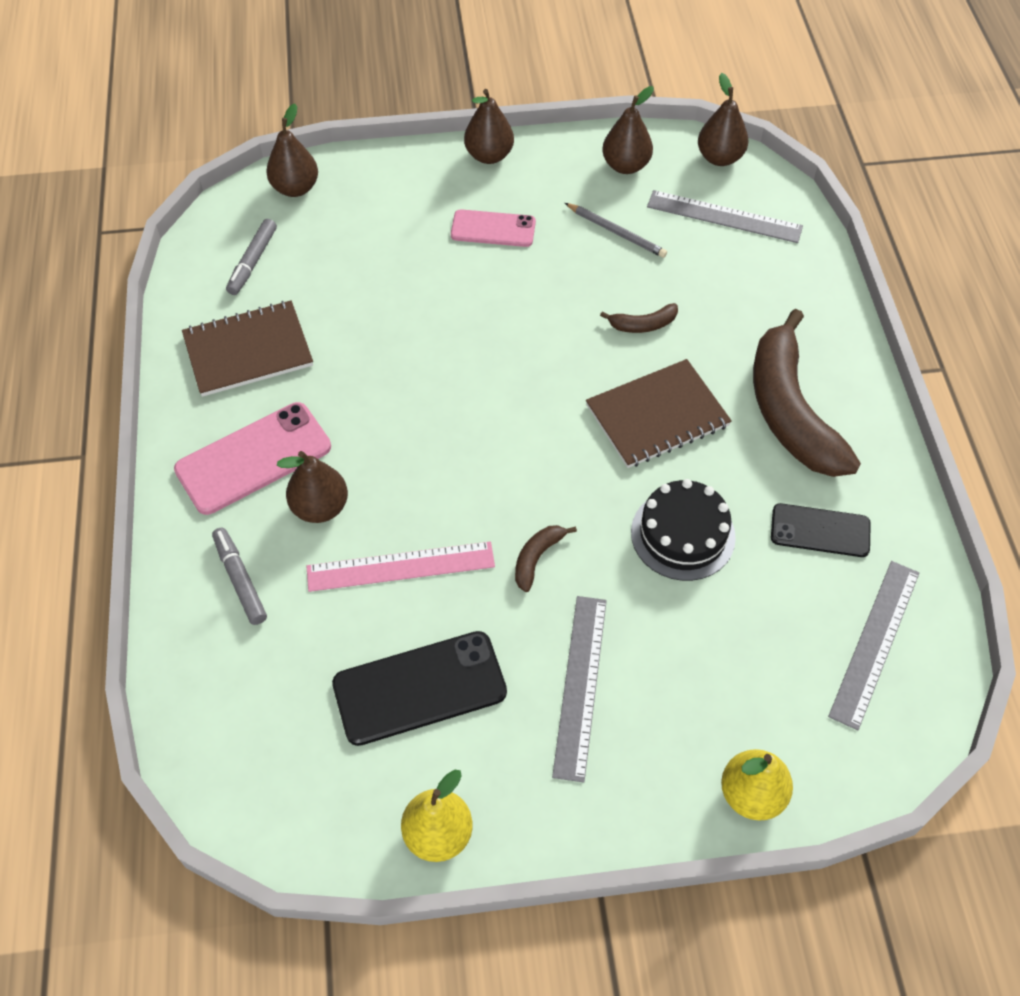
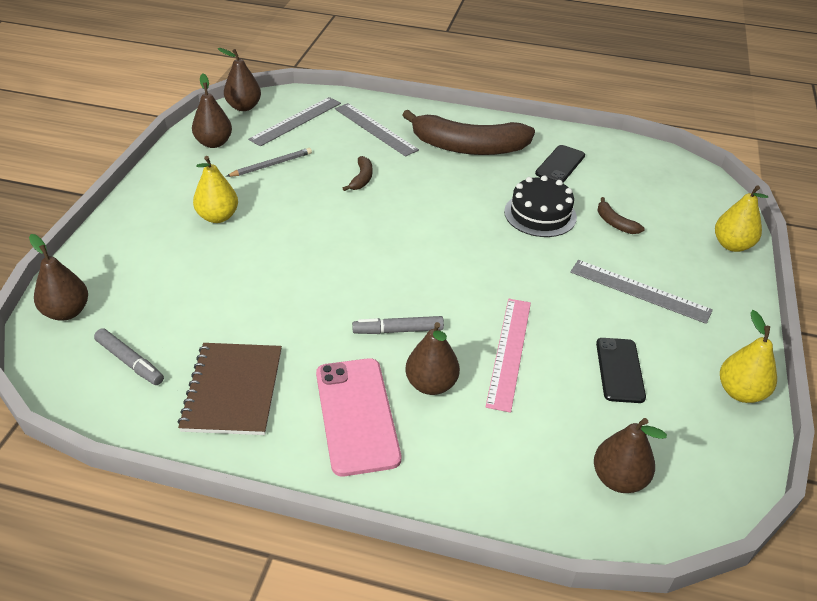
camera: 70 degrees left, 15 degrees down
(240, 580) = (480, 455): grey marker -> grey marker (398, 330)
(419, 688) = (620, 370): black phone -> black phone, size x0.64
(489, 155) = (141, 198): brown pear -> brown pear (618, 479)
(493, 229) = (218, 217): pink phone -> yellow pear
(537, 558) = (531, 281): brown banana -> brown banana (615, 223)
(657, 415) = (441, 196): brown notebook -> none
(875, 642) = (642, 171): grey ruler -> grey ruler (375, 129)

